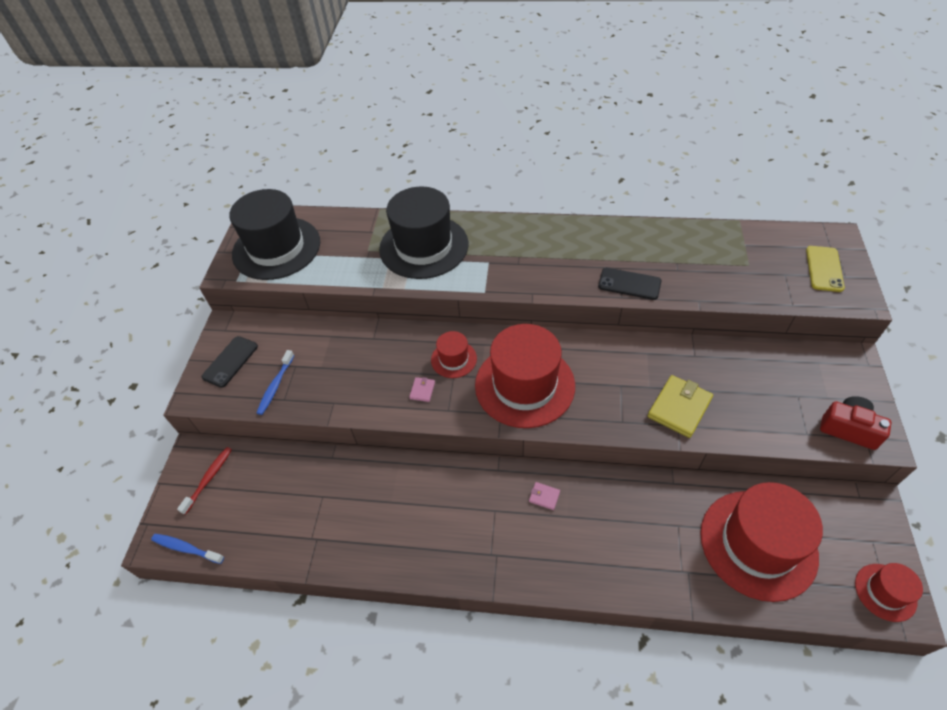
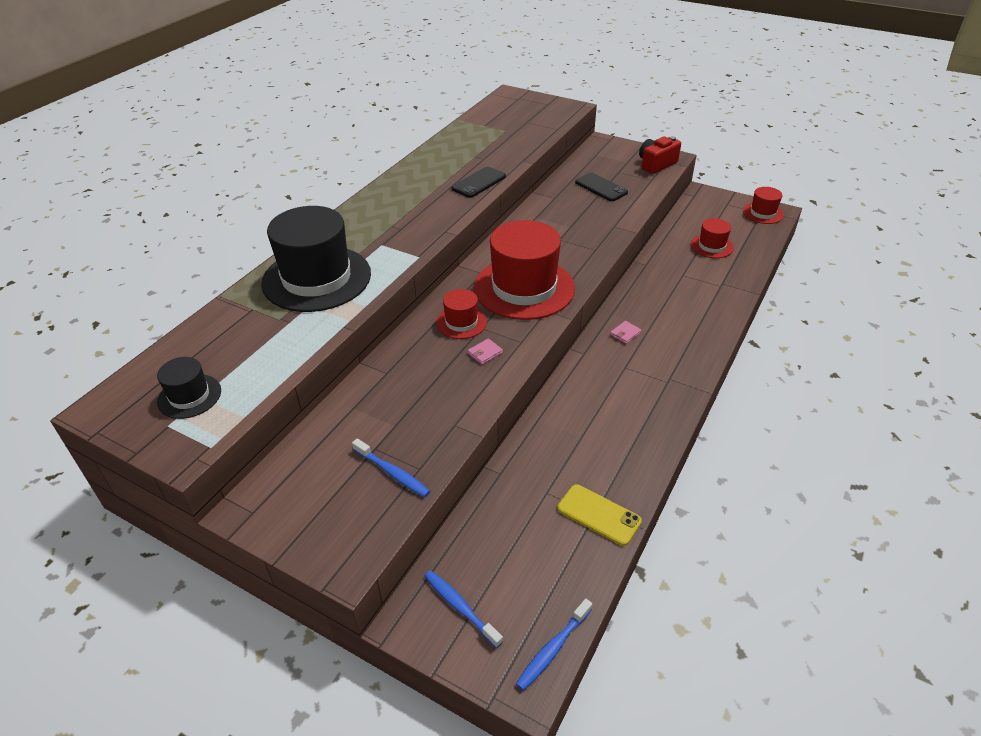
camera: 70 degrees left, 10 degrees down
(209, 479) = (460, 607): red toothbrush -> blue toothbrush
(230, 361) = (316, 514): black phone -> black phone (601, 187)
(276, 248) = (189, 396): black hat -> black hat, size x0.48
(422, 390) = (485, 353): pink wallet -> pink wallet turned 75 degrees counterclockwise
(679, 408) = (598, 220): yellow wallet -> none
(758, 544) = (711, 246): red hat -> red hat, size x0.48
(824, 269) = (534, 108): yellow phone -> yellow phone (599, 515)

